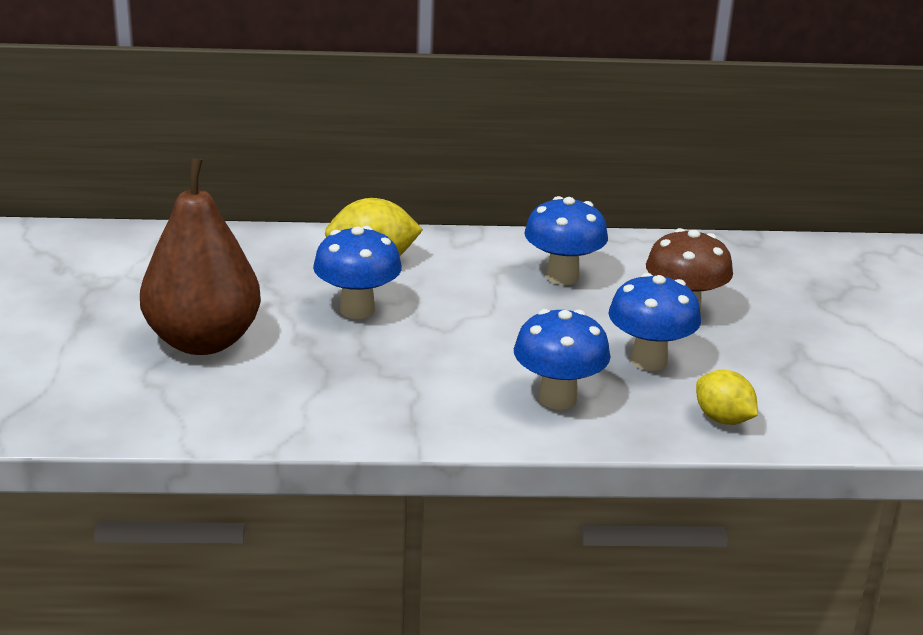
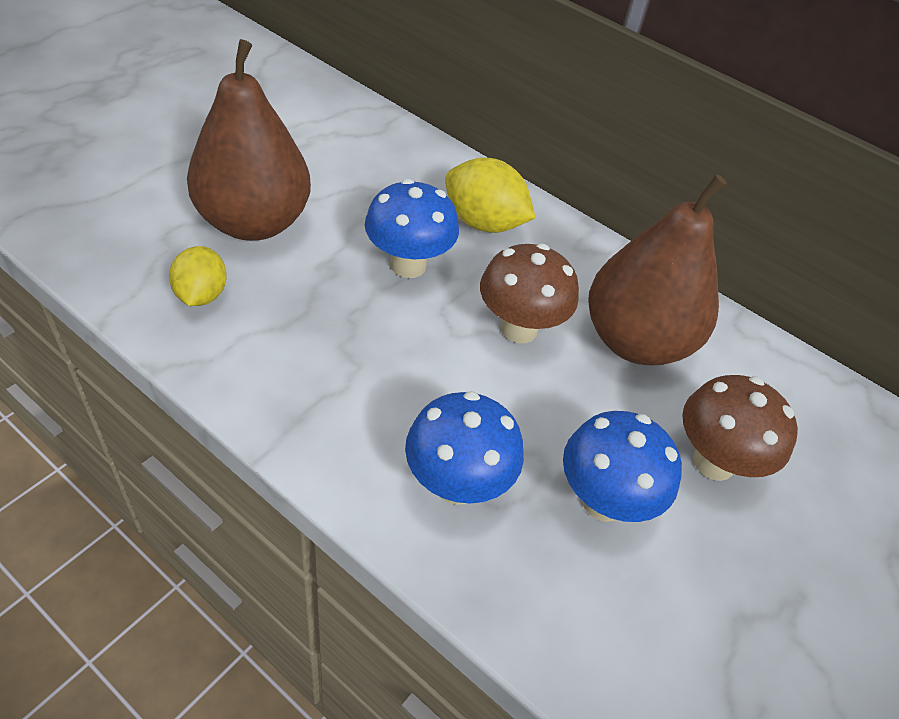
camera: 35 degrees right, 20 degrees up
(482, 306) = (519, 328): none -> brown mushroom
(562, 276) = (635, 341): blue mushroom -> brown pear
(723, 419) = (592, 639): yellow lemon -> yellow lemon (201, 295)

